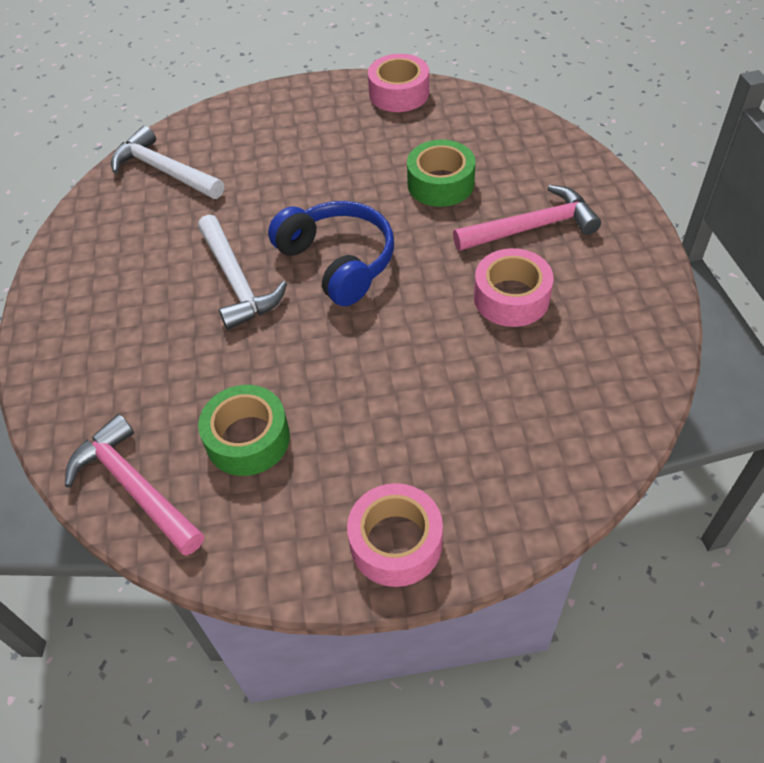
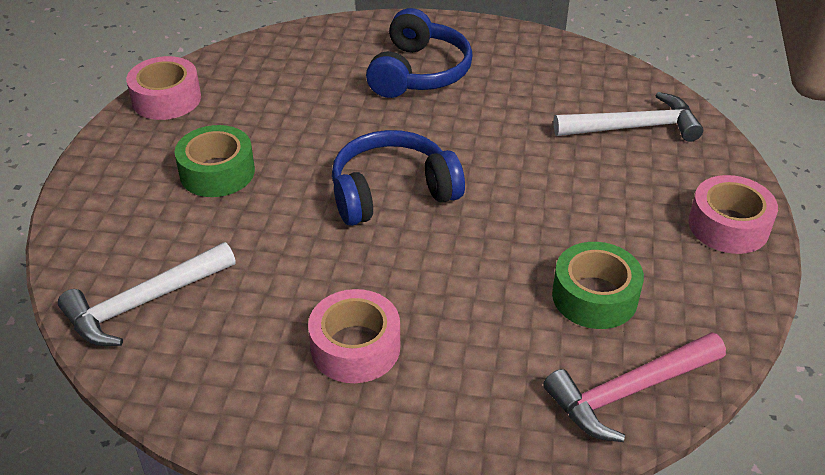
camera: 75 degrees left, 10 degrees down
(236, 281) = (377, 269): white hammer -> white hammer (633, 127)
(440, 183) = (326, 106): green tape -> green tape (217, 172)
(511, 297) = (495, 104): pink tape -> pink tape (355, 347)
(531, 227) = (418, 72): pink hammer -> blue headphones

